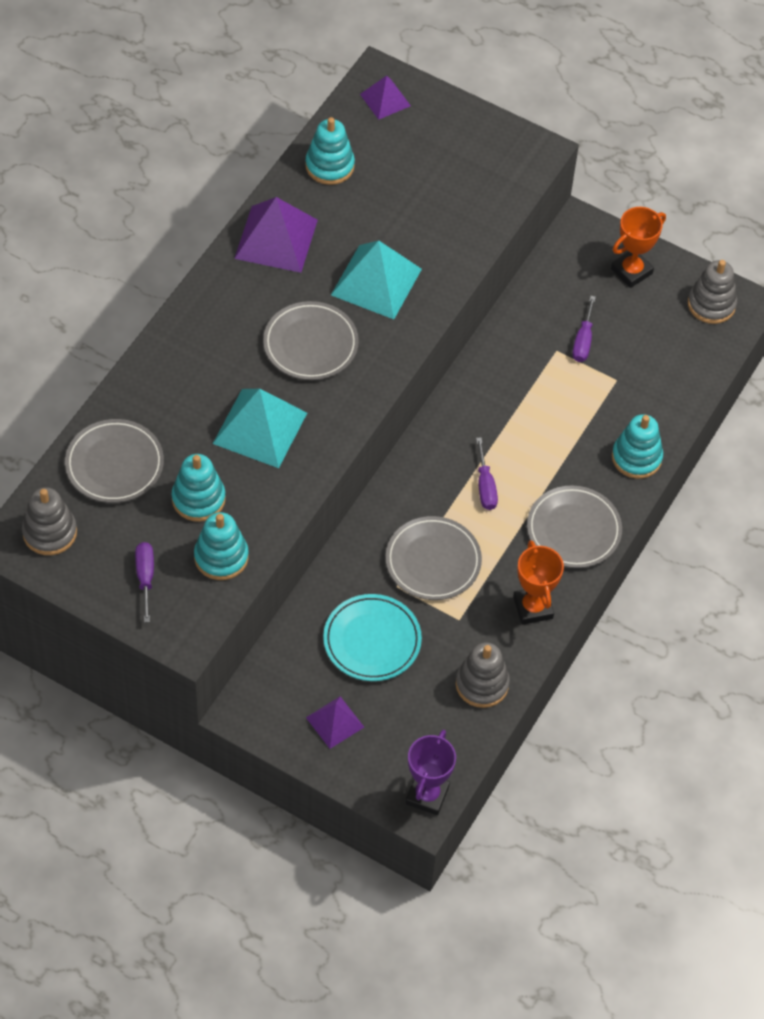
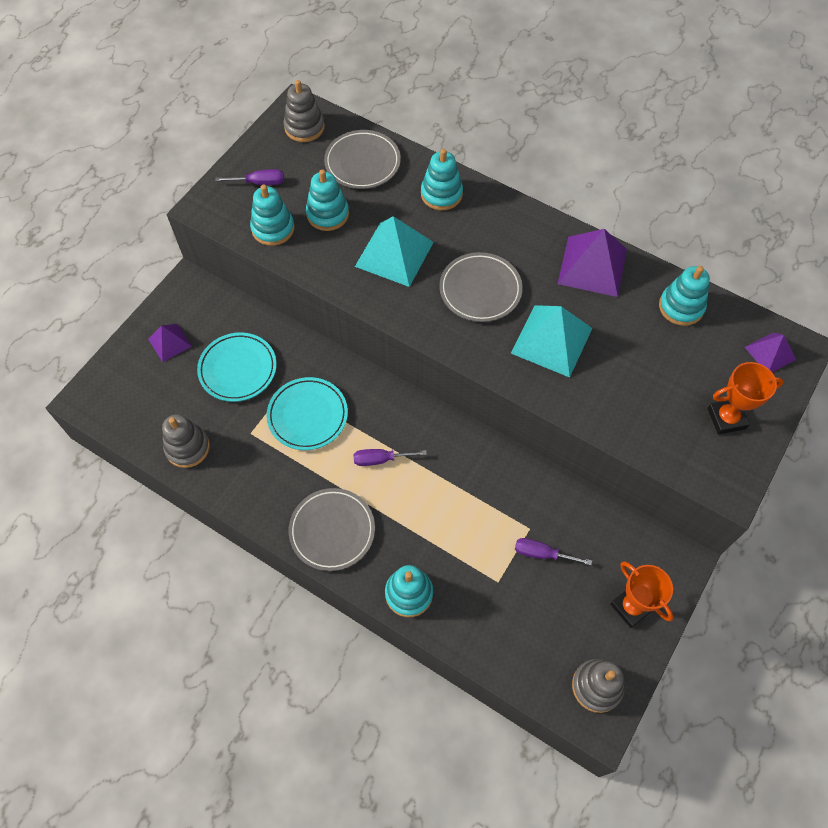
camera: 95 degrees right, 5 degrees up
(168, 380) = (441, 194): none -> turquoise stacking toy
(427, 795) = (96, 404): purple trophy -> none
(433, 561) = (307, 415): grey plate -> turquoise plate
(533, 608) = (256, 491): orange trophy -> orange trophy (726, 418)

